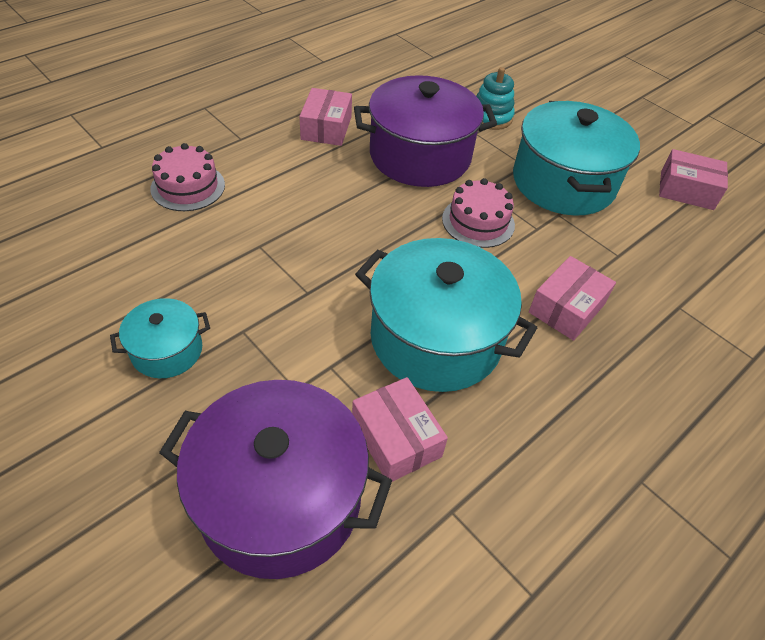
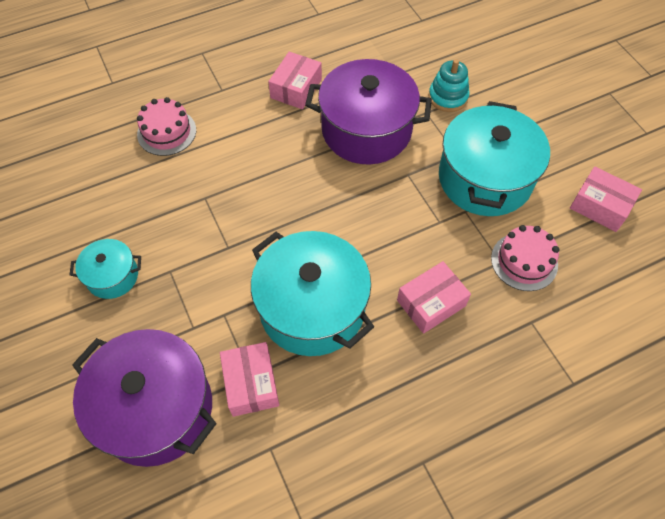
camera: 20 degrees right, 10 degrees up
(478, 222) = (390, 206): pink cake -> pink cake (524, 261)

